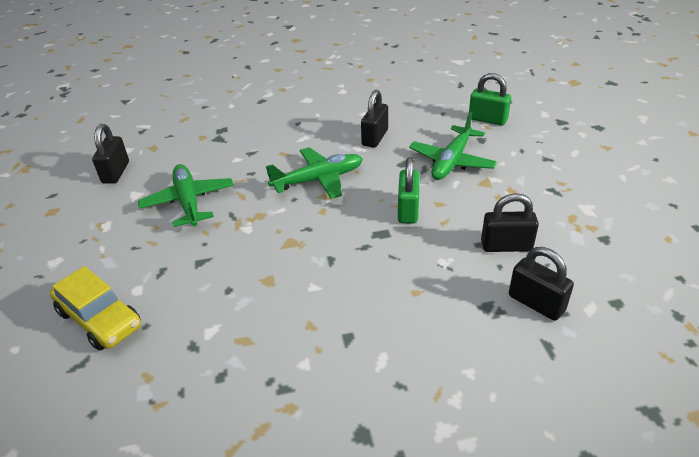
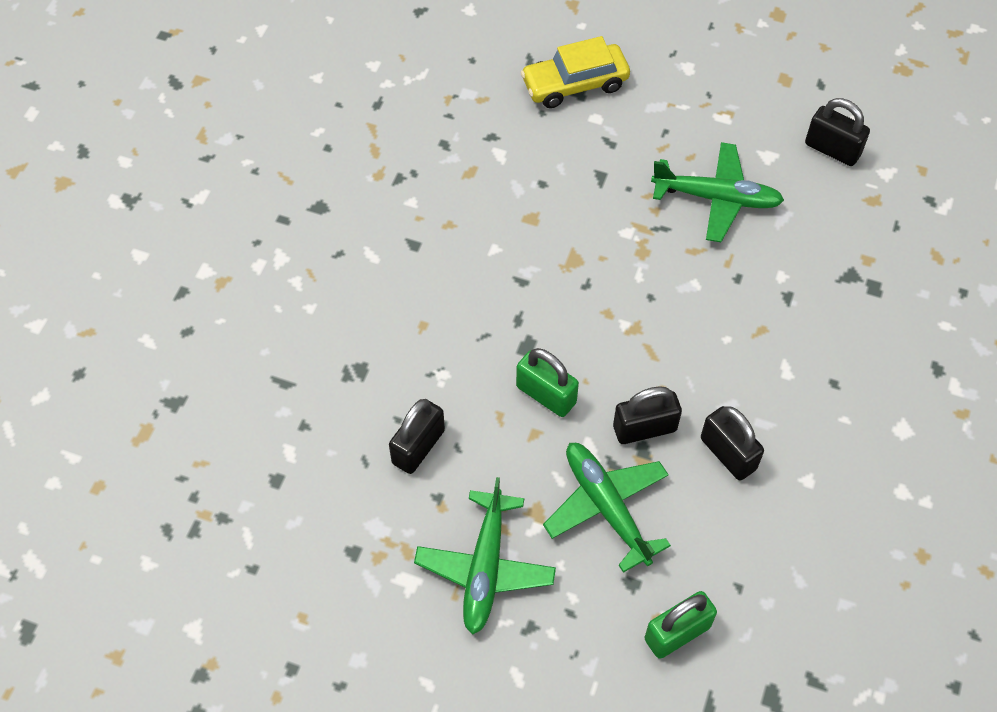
camera: 120 degrees right, 20 degrees up
(319, 180) = (671, 339): green plane -> green plane (485, 568)
(536, 303) = (331, 412): black padlock -> black padlock (644, 428)

